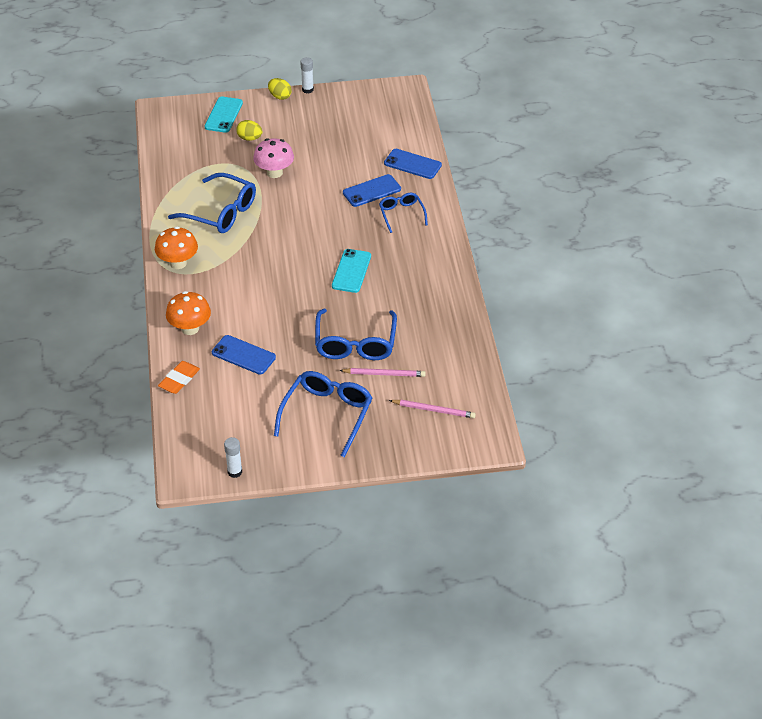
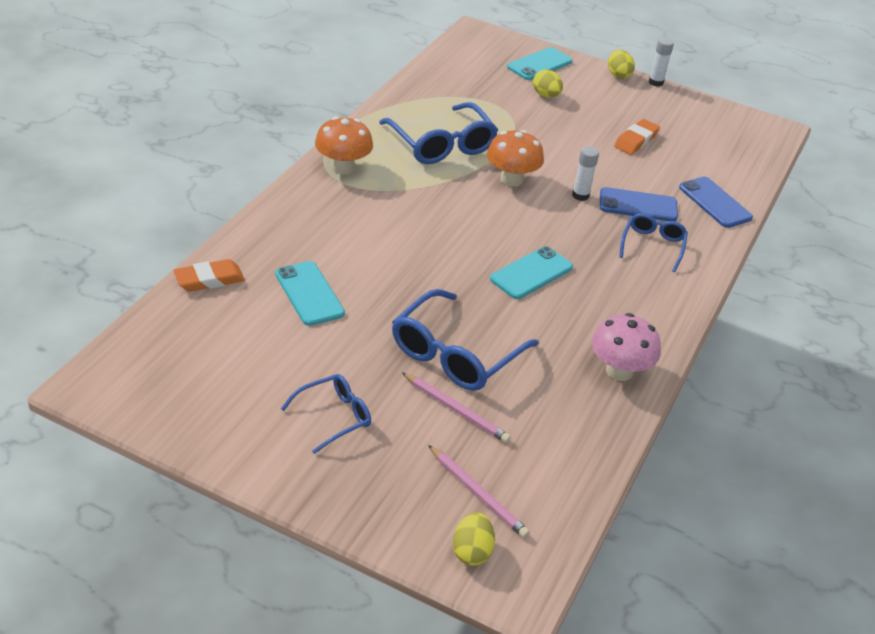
camera: 30 degrees right, 5 degrees down
(190, 328) = (282, 235): orange mushroom -> orange mushroom (511, 179)
(235, 472) = (150, 417): white glue stick -> white glue stick (580, 195)
(243, 355) = (309, 293): blue phone -> turquoise phone
(274, 172) = (541, 137): pink mushroom -> pink mushroom (619, 371)
(327, 414) = (334, 417): blue glasses -> blue glasses, size x0.58
(332, 143) = (636, 140): none -> orange eraser
(456, 439) = (471, 551): none -> yellow egg

